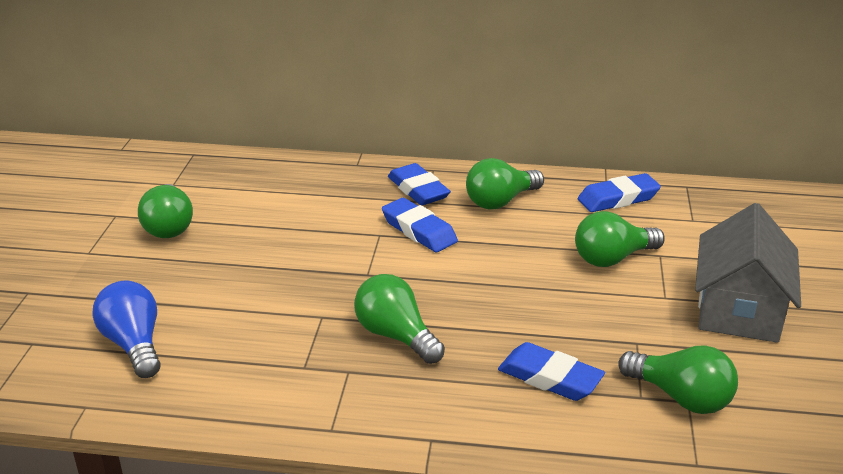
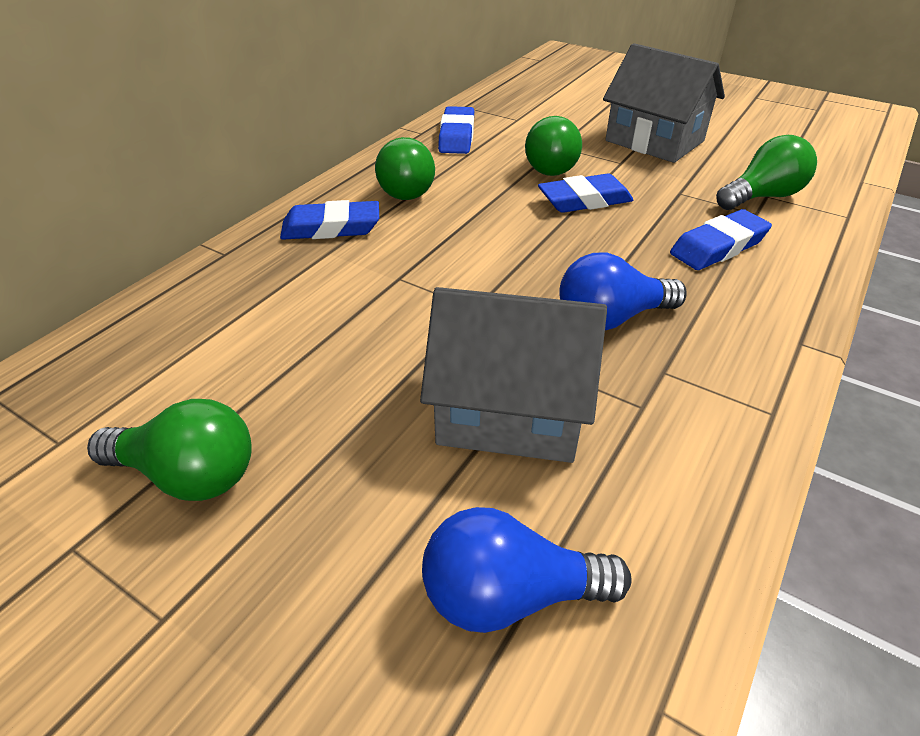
camera: 65 degrees left, 10 degrees up
(269, 313) = (510, 411): none -> grey house
(396, 336) = (611, 318): green light bulb -> blue light bulb
(419, 230) = (415, 249): blue eraser -> blue eraser (584, 200)

